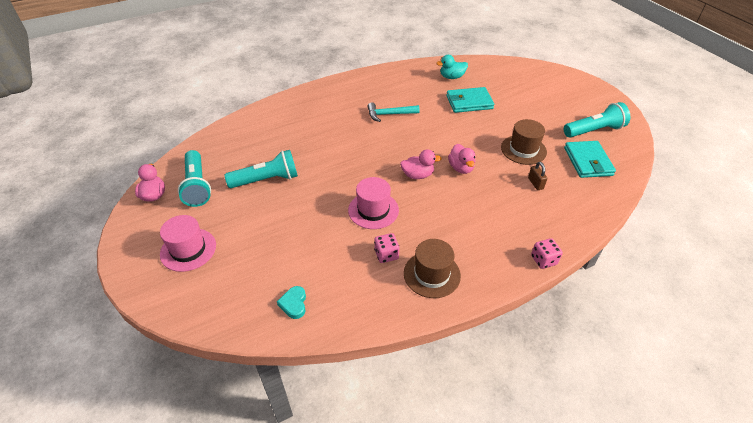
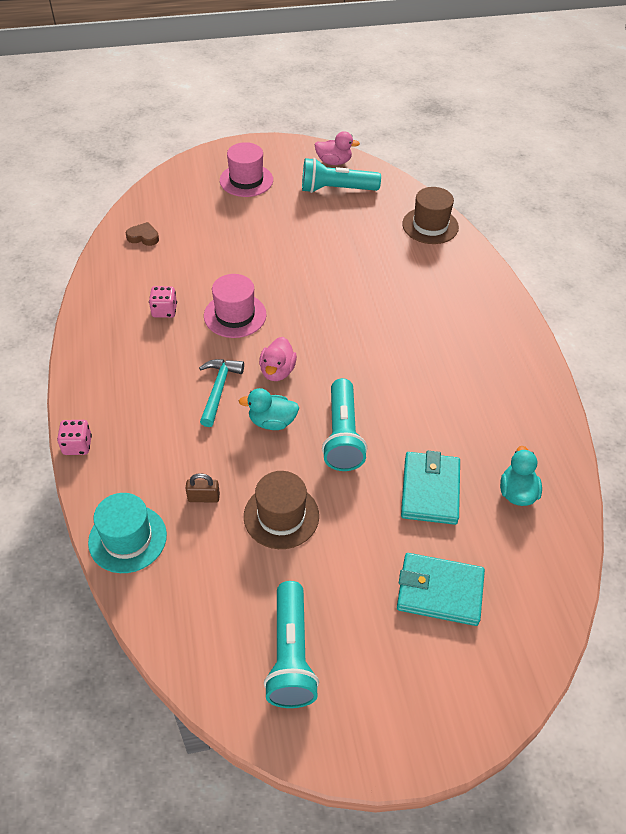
camera: 105 degrees right, 5 degrees up
(267, 180) = (325, 239): turquoise flashlight -> turquoise flashlight (342, 436)
(294, 304) = (143, 237): turquoise heart -> brown heart
(389, 114) = (423, 376): turquoise hammer -> turquoise hammer (218, 390)
(432, 274) = (118, 339): brown hat -> brown hat (430, 226)
(461, 168) = (272, 422): pink duck -> turquoise duck
(587, 208) = (127, 538): none -> turquoise hat
(588, 161) = (218, 596): turquoise wallet -> turquoise wallet (440, 591)

